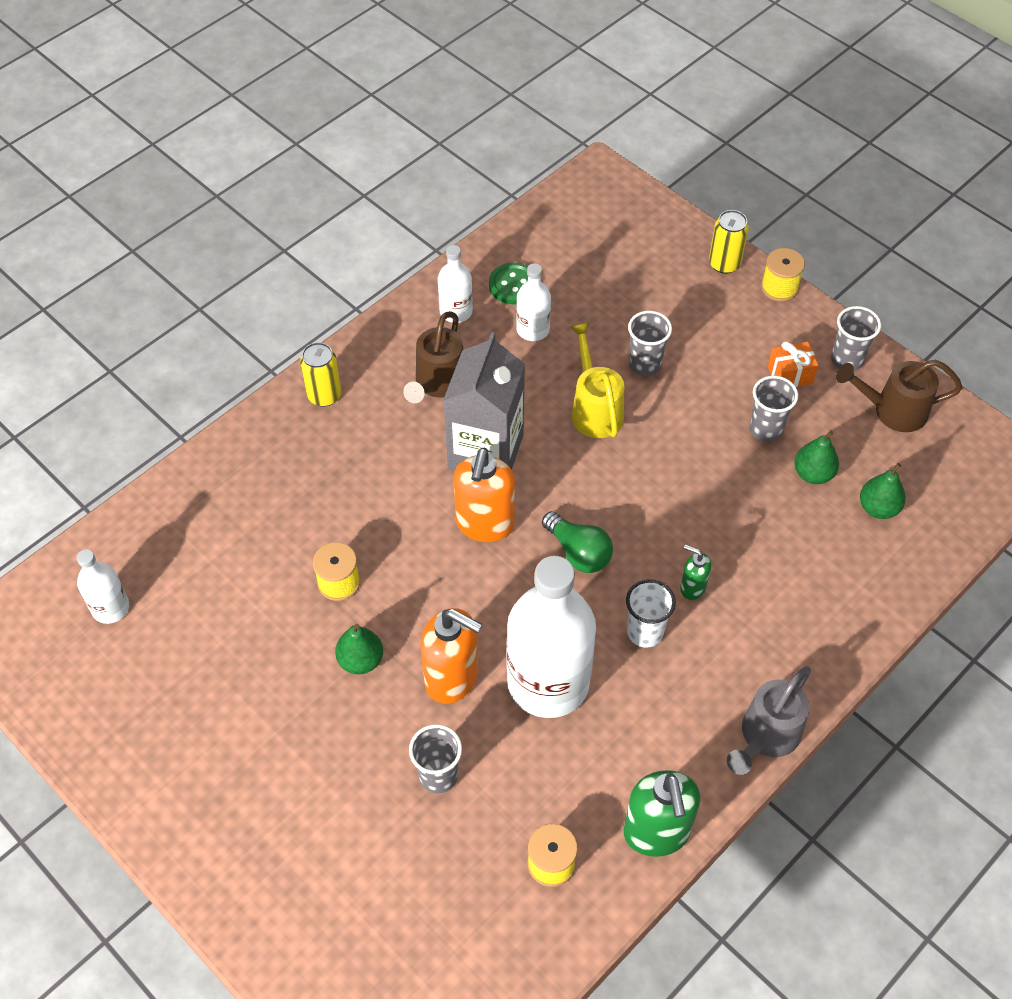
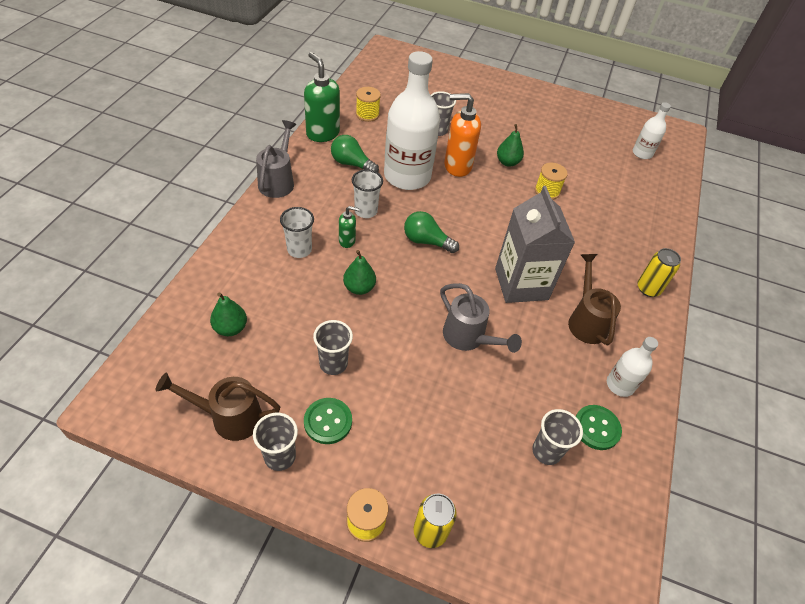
camera: 150 degrees right, 5 degrees down
(485, 524) = (491, 241): orange soap dispenser -> none
(533, 329) = (553, 390): white bottle -> none
(595, 409) = (468, 338): yellow watering can -> grey watering can
(630, 739) = (351, 164): none -> green light bulb
(645, 364) = (451, 389): grey cup -> grey cup (546, 451)
(765, 594) = (299, 250): none -> white cup
(790, 375) = (328, 421): orange gift -> green button
(813, 474) = (286, 339): green pear -> green pear (359, 288)
(892, 410) = (229, 417): brown watering can -> brown watering can turned 150 degrees counterclockwise

